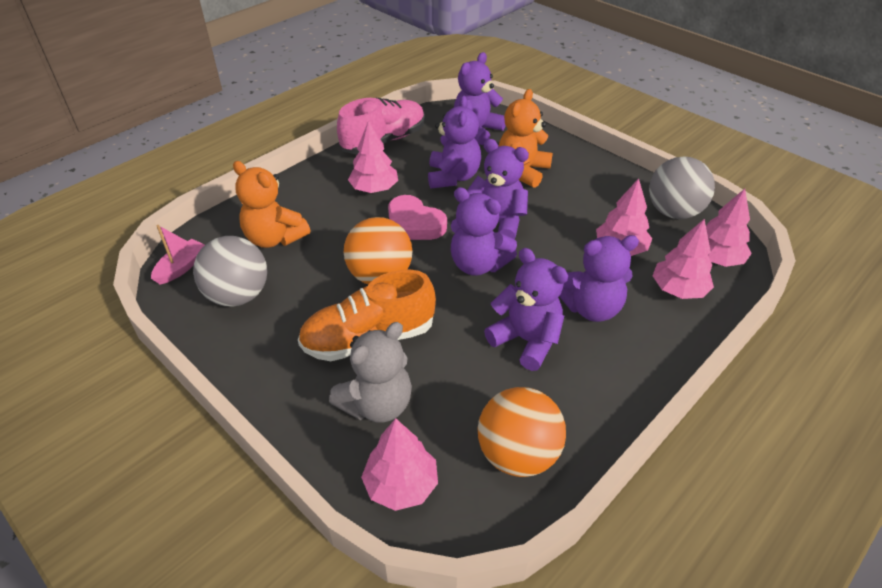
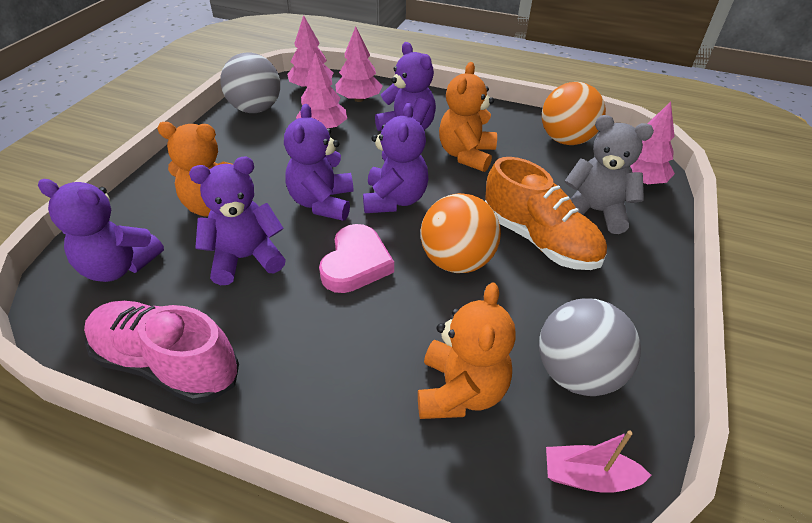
camera: 115 degrees left, 0 degrees up
(374, 189) = (302, 326): pink tree -> none
(526, 340) = (466, 155): purple teddy bear -> orange teddy bear

